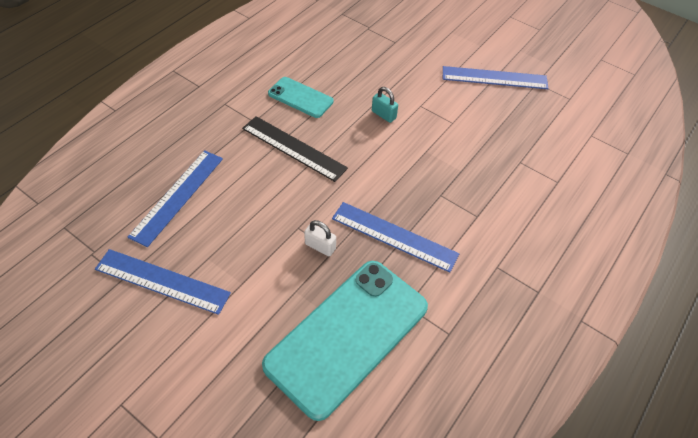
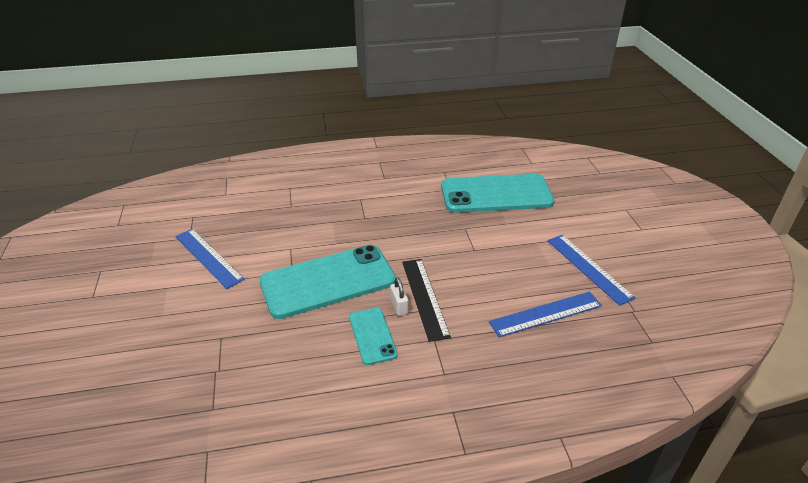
camera: 135 degrees left, 15 degrees down
(320, 246) = (470, 233): white padlock -> white padlock (399, 306)
(383, 115) = (328, 281): turquoise padlock -> turquoise phone
(394, 236) = (420, 215): blue ruler -> none

